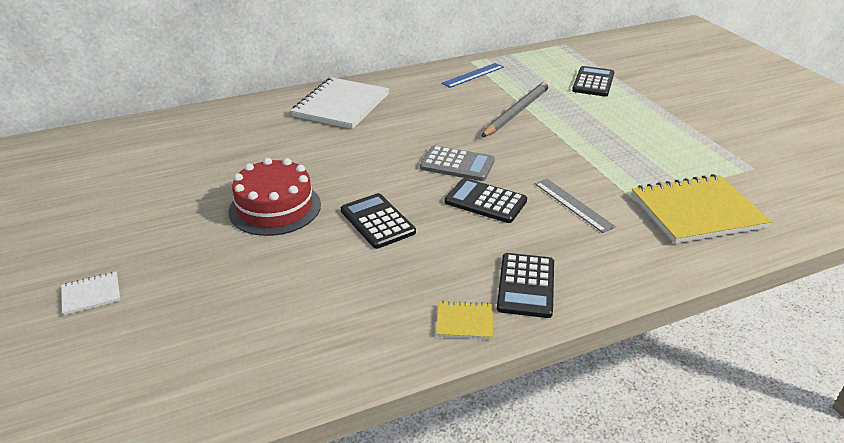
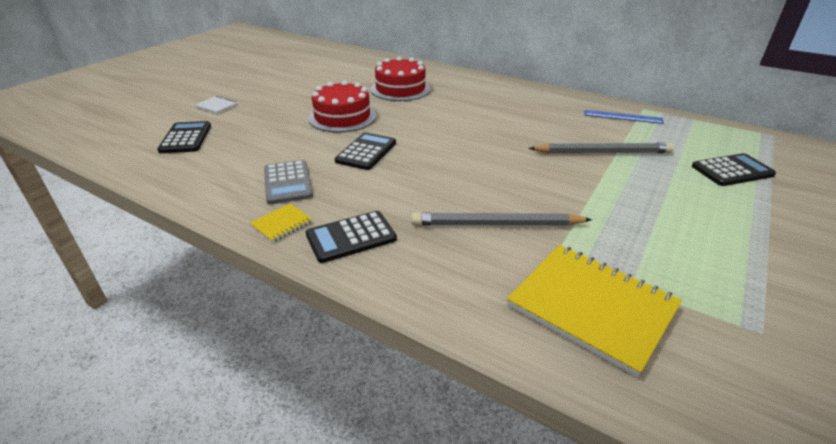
camera: 55 degrees right, 0 degrees up
(258, 147) = (400, 89): none -> red cake
(341, 105) = (488, 92): white notebook -> none
(457, 164) = (479, 155): grey calculator -> grey calculator (288, 183)
(464, 322) = (282, 224): yellow notebook -> yellow notebook turned 75 degrees clockwise
(485, 201) = (444, 182): black calculator -> black calculator (185, 138)
(573, 204) = (496, 225): grey ruler -> grey pencil

